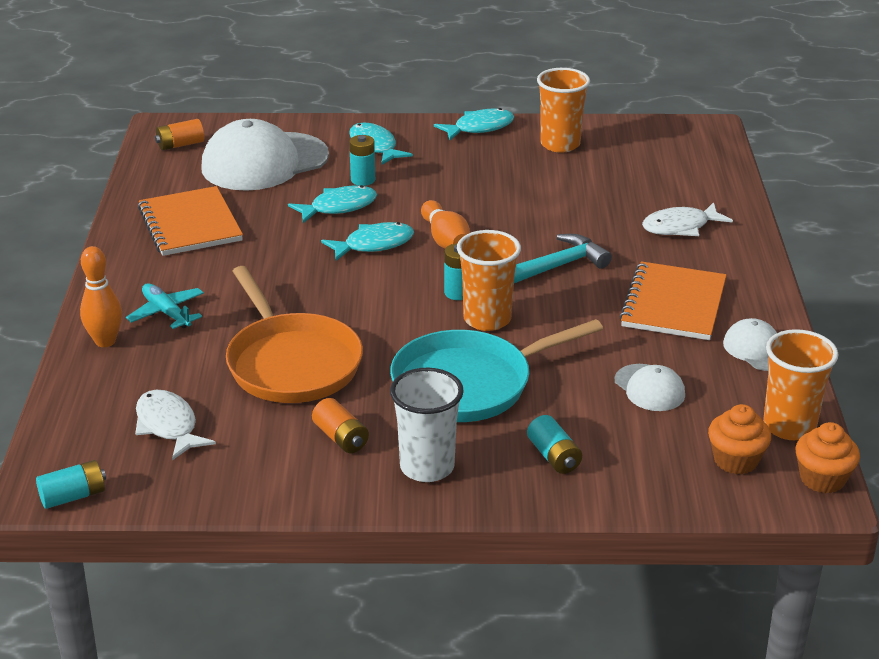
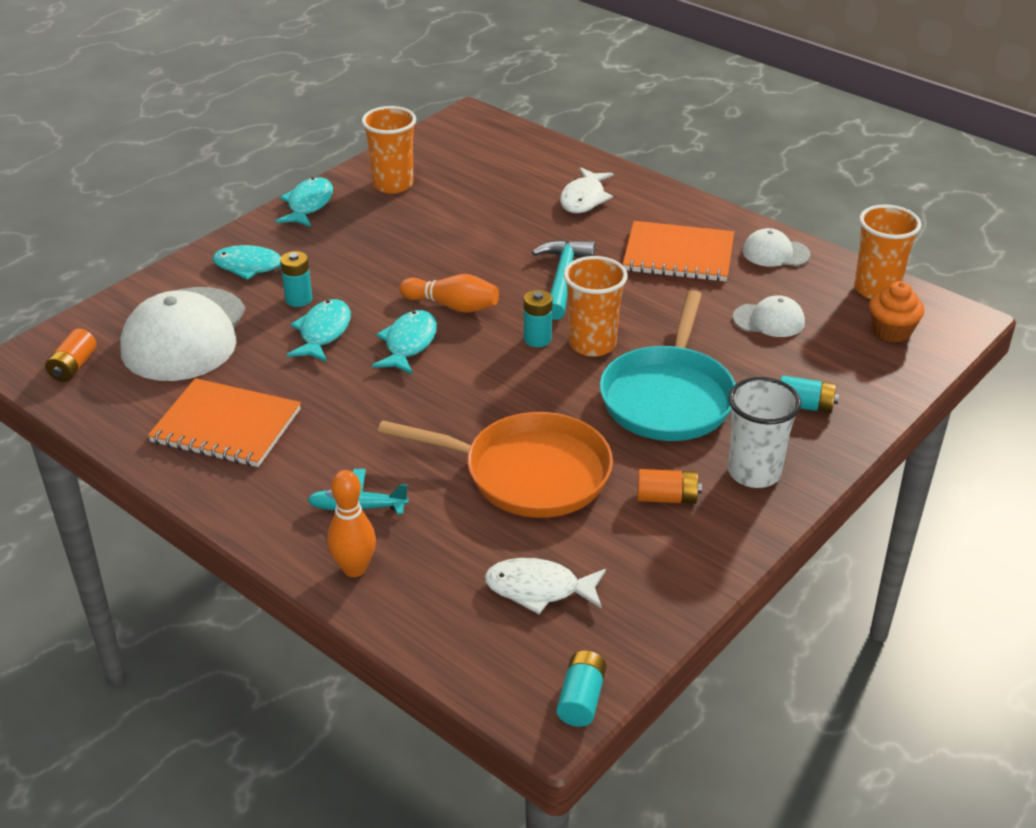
camera: 50 degrees left, 5 degrees up
(673, 304) = (678, 255): orange notebook -> orange notebook turned 45 degrees counterclockwise
(822, 479) = (946, 309): orange cupcake -> none

